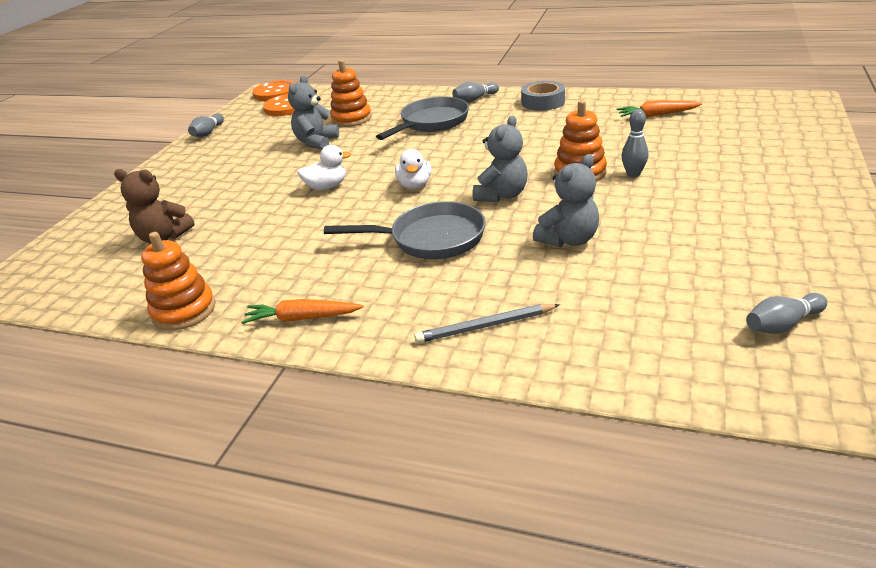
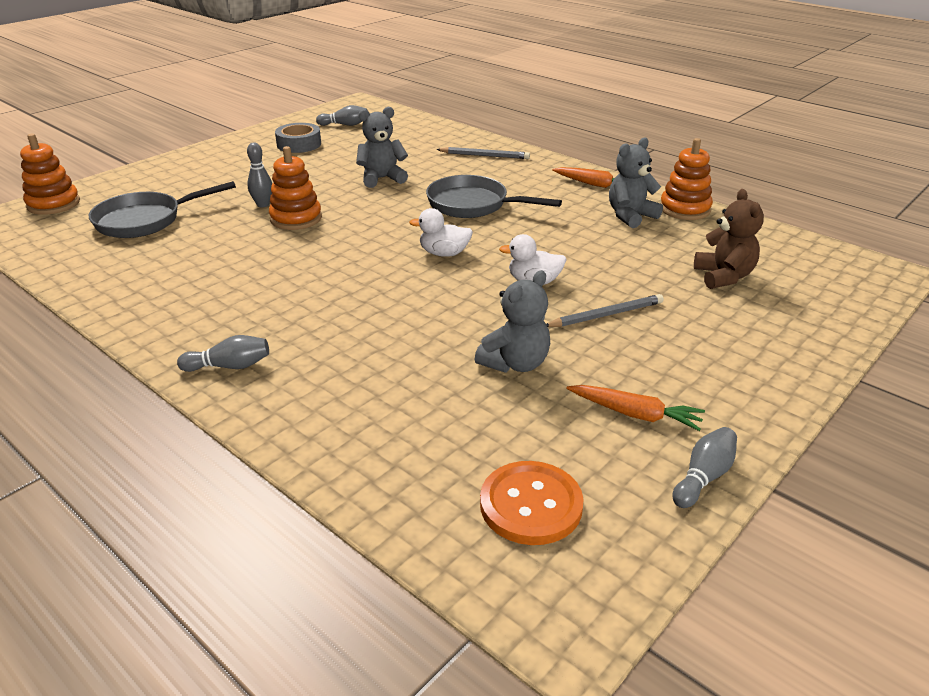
camera: 160 degrees left, 0 degrees up
(164, 237) = (723, 277): brown teddy bear -> brown teddy bear turned 45 degrees clockwise
(264, 181) = (605, 315): none -> grey pencil
(275, 92) = (541, 602): orange button -> none
(351, 119) = (435, 400): orange stacking toy -> orange stacking toy (53, 204)
(415, 185) = (444, 253): white duck -> white duck turned 105 degrees counterclockwise
(431, 123) = (338, 339): grey pan -> grey pan (145, 220)
(502, 195) = (382, 220): grey teddy bear -> grey teddy bear (630, 216)
(543, 102) = (171, 320): grey tape -> grey tape (299, 144)
(656, 115) = (122, 252): orange carrot -> orange carrot (635, 414)

